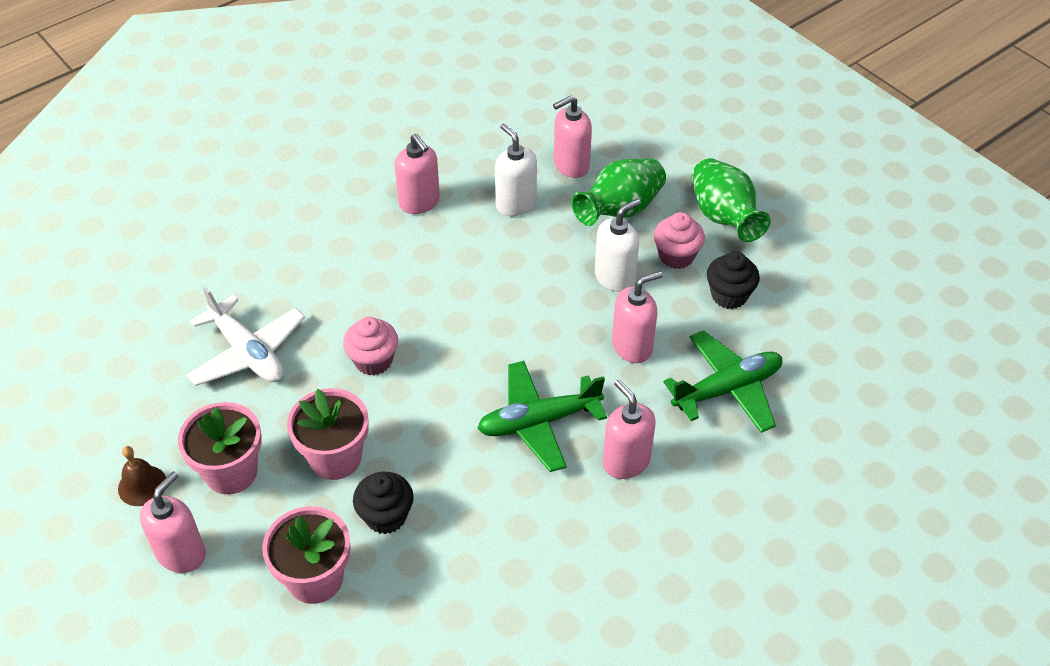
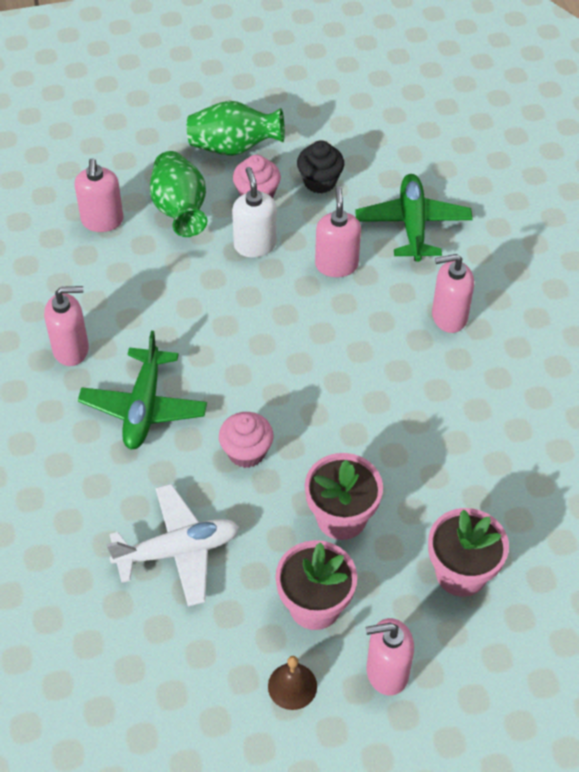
camera: 65 degrees left, 5 degrees up
(181, 553) = (386, 672): pink soap dispenser -> pink soap dispenser turned 60 degrees counterclockwise
(386, 516) = (422, 500): black cupcake -> none
(515, 204) = (123, 278): white soap dispenser -> none
(538, 422) = (380, 357): green plane -> green plane (144, 407)

